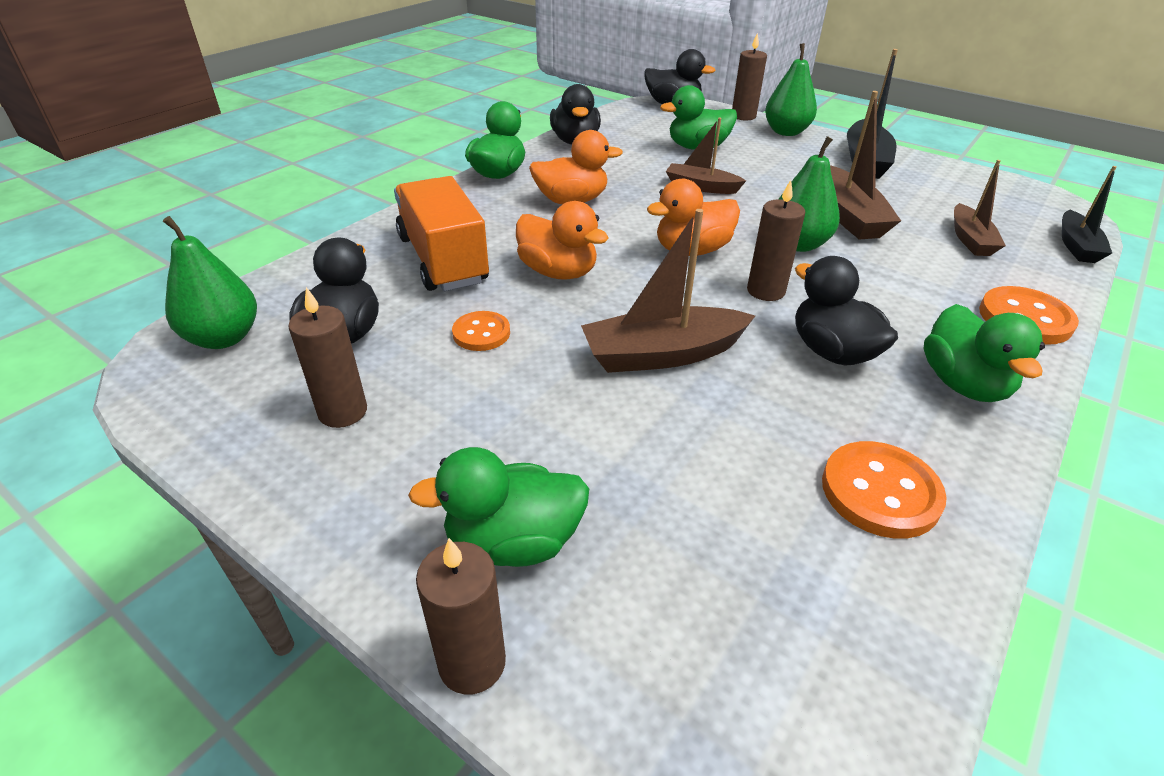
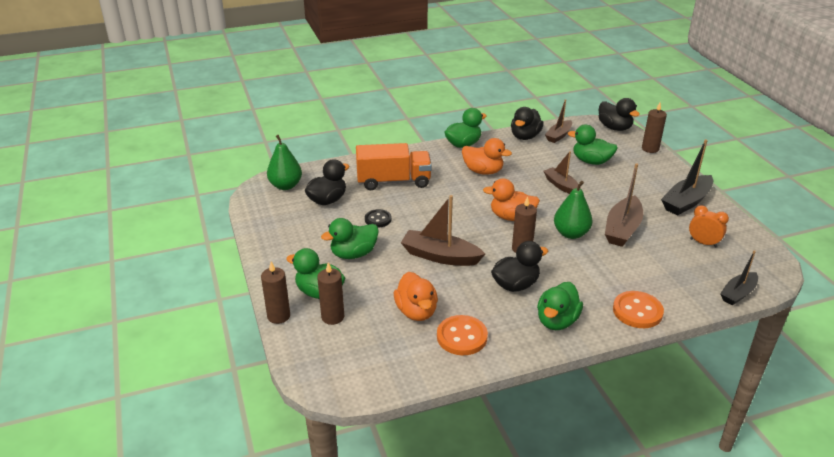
camera: 35 degrees right, 5 degrees down
(343, 412) = (303, 229): brown candle -> brown candle (332, 317)
(443, 259) = (394, 181): orange truck -> orange truck turned 75 degrees clockwise
(481, 333) = (378, 219): orange button -> black button
(501, 419) = (353, 254): none -> green duck
(558, 272) = (436, 205): orange duck -> orange duck (416, 311)
(786, 132) = (663, 168): green pear -> none
(832, 352) = (515, 285): black duck -> black duck turned 60 degrees clockwise
(952, 200) = (703, 243): none -> orange clock
(970, 239) = (675, 266): brown boat -> brown boat (558, 136)

